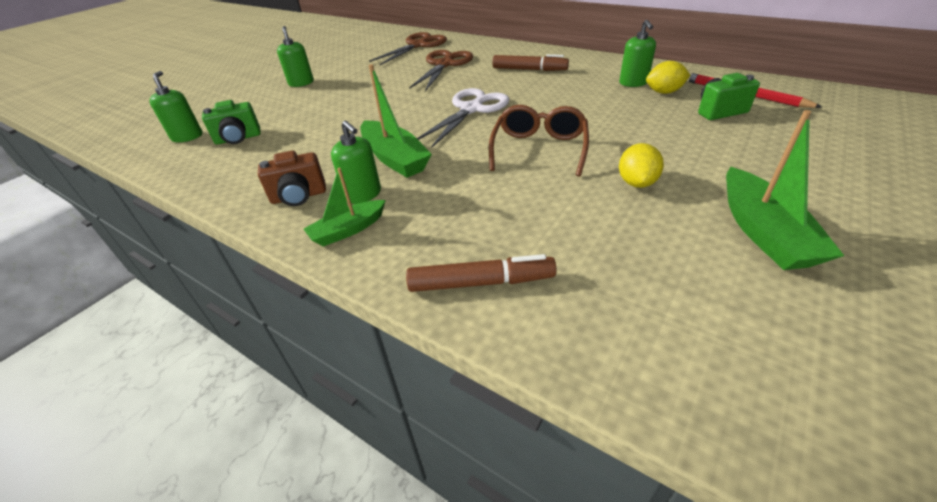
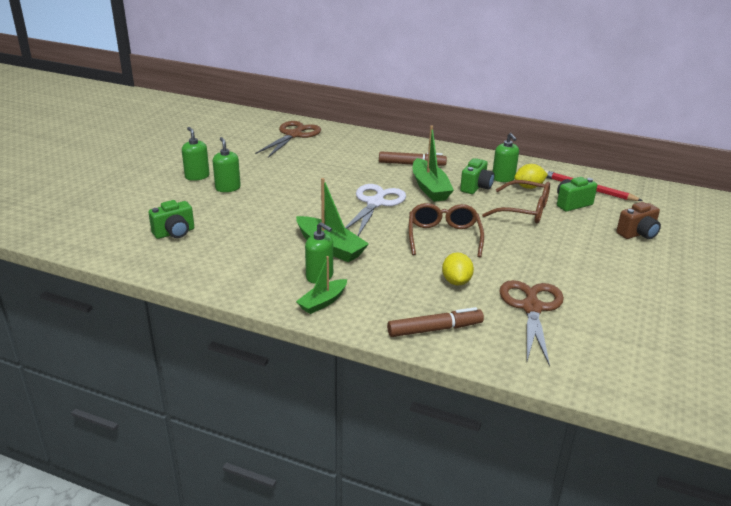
camera: 15 degrees left, 10 degrees down
(187, 137) = (121, 232): green soap dispenser -> green soap dispenser (228, 188)
(299, 196) = (267, 280): brown camera -> brown camera (638, 234)
(444, 65) = (331, 158): brown scissors -> brown scissors (532, 308)
(597, 93) = (476, 187): none -> green camera
(636, 183) = (521, 260): yellow lemon -> yellow lemon (456, 281)
(652, 119) = (523, 210): none -> brown glasses
(763, 232) = (605, 289): green boat -> green boat (430, 188)

